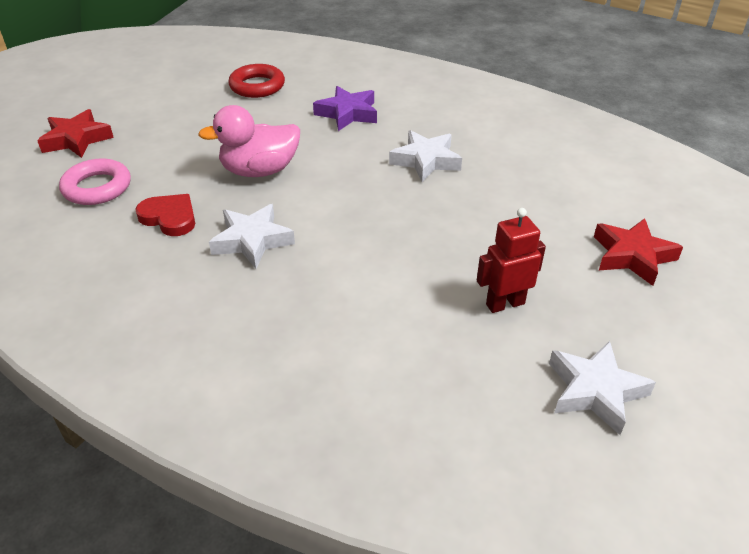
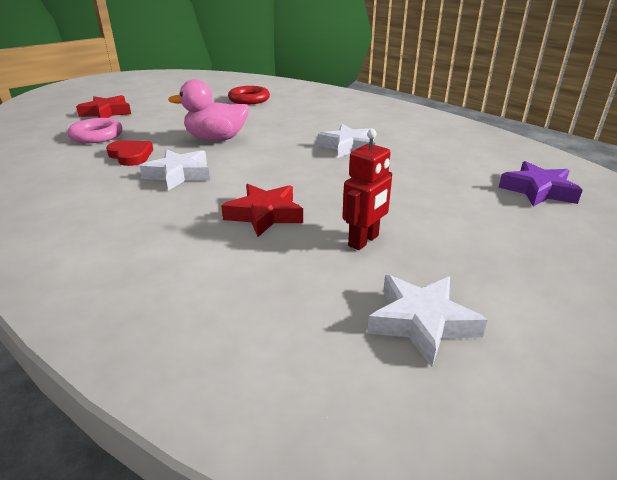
camera: 15 degrees right, 10 degrees down
(347, 113) = (304, 117): purple star -> purple star (538, 190)
(505, 304) = (364, 241): red robot -> red robot turned 135 degrees clockwise
(632, 256) = (507, 225): red star -> red star (264, 215)

